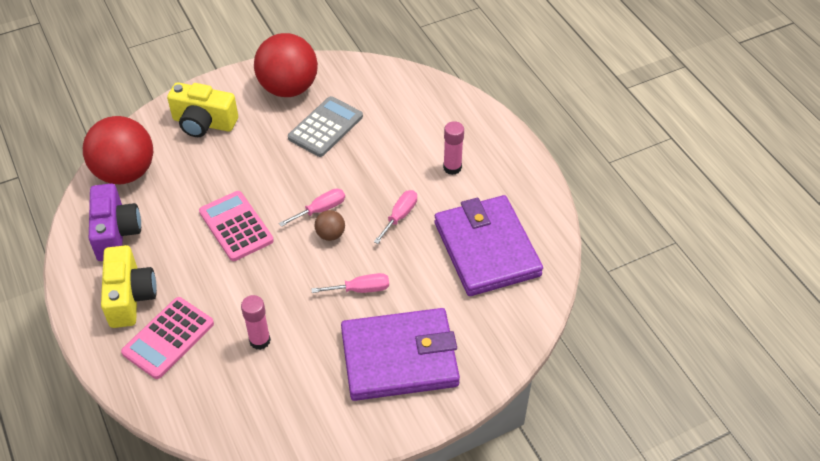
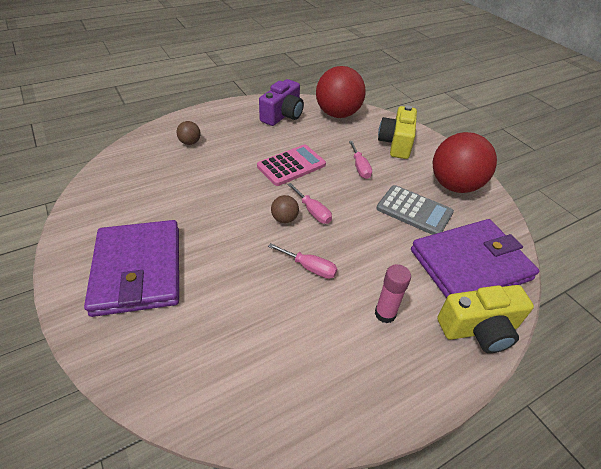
camera: 85 degrees right, 5 degrees down
(116, 233) = (283, 115): purple camera -> purple camera turned 45 degrees counterclockwise
(130, 297) = (227, 125): yellow camera -> yellow camera (479, 329)
(168, 338) = (190, 142): pink calculator -> brown ball
(260, 340) = (178, 184): pink glue stick -> none
(361, 289) = (221, 241): pink screwdriver -> pink screwdriver (360, 167)
(486, 249) = (266, 347): purple wallet -> purple wallet (470, 264)

